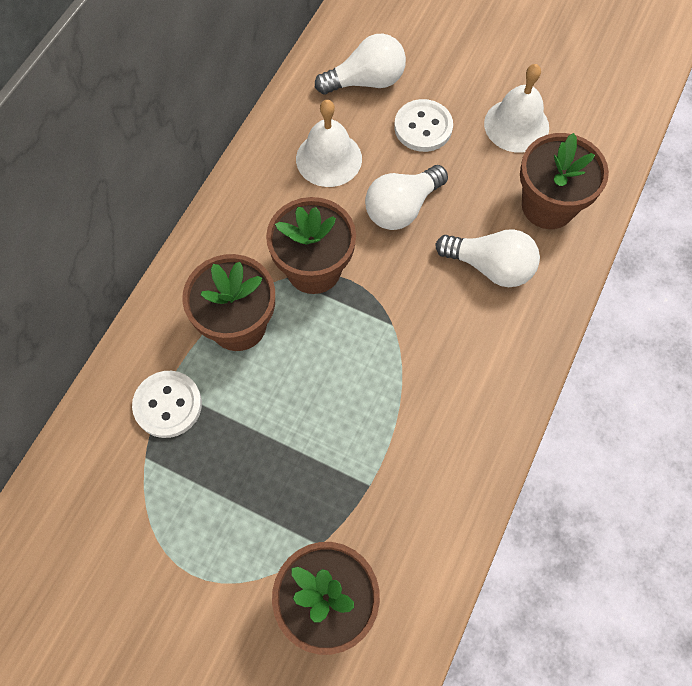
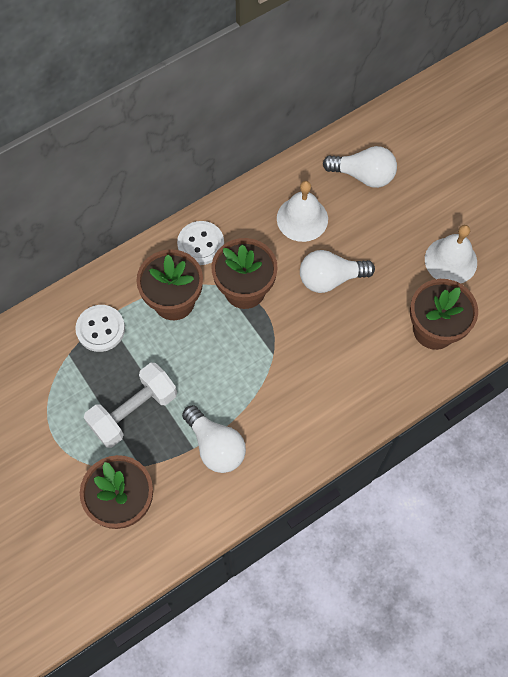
camera: 30 degrees right, 0 degrees up
(270, 482) = (133, 411): none -> white dumbbell
(423, 127) = (382, 229): white button -> white button (200, 244)
(490, 267) = (364, 350): white light bulb -> white light bulb (215, 446)

